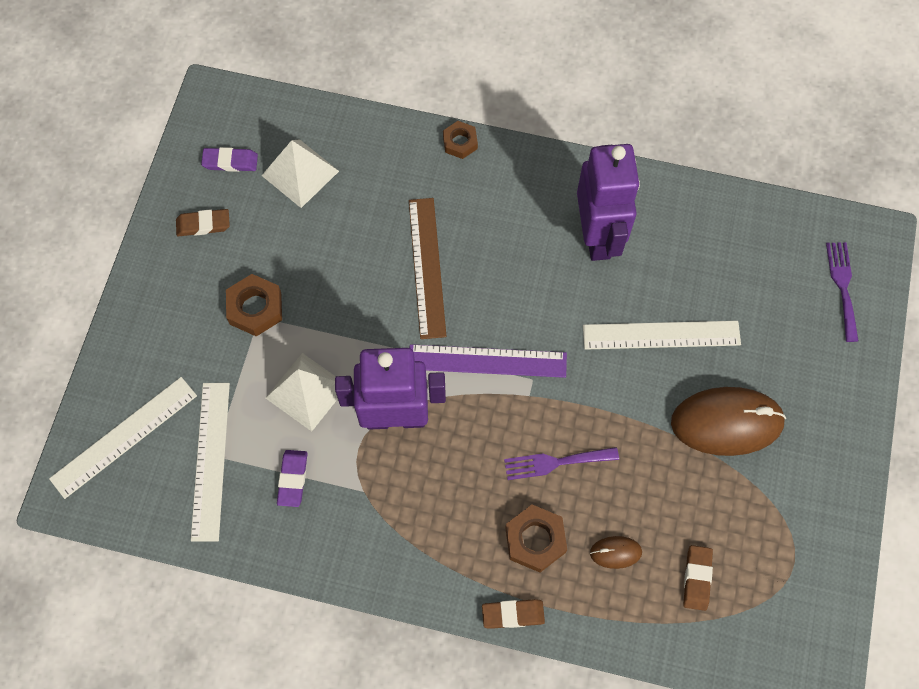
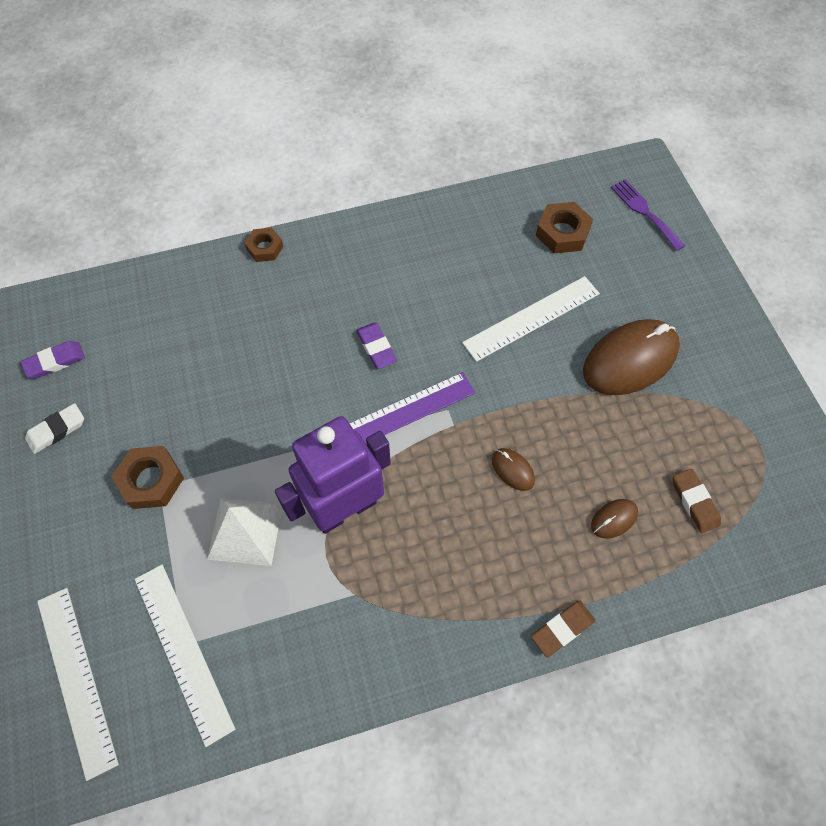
camera: 30 degrees left, 5 degrees down
(124, 437) = (76, 679): white ruler -> white ruler turned 45 degrees counterclockwise
(203, 225) = (57, 430): brown eraser -> white eraser
(292, 479) = (278, 622): purple eraser -> purple eraser (376, 347)
(300, 173) = (130, 340): white pyramid -> none
(427, 267) = (296, 363): brown ruler -> none
(535, 540) = (538, 548): brown nut -> brown nut (562, 232)
(555, 462) = (512, 470): purple fork -> brown mouse
(598, 236) = (429, 266): purple robot -> none

